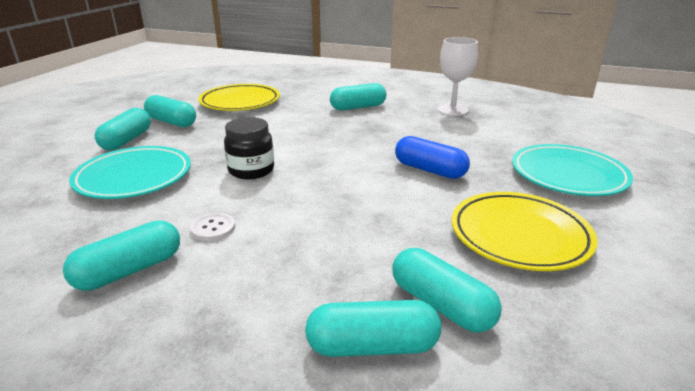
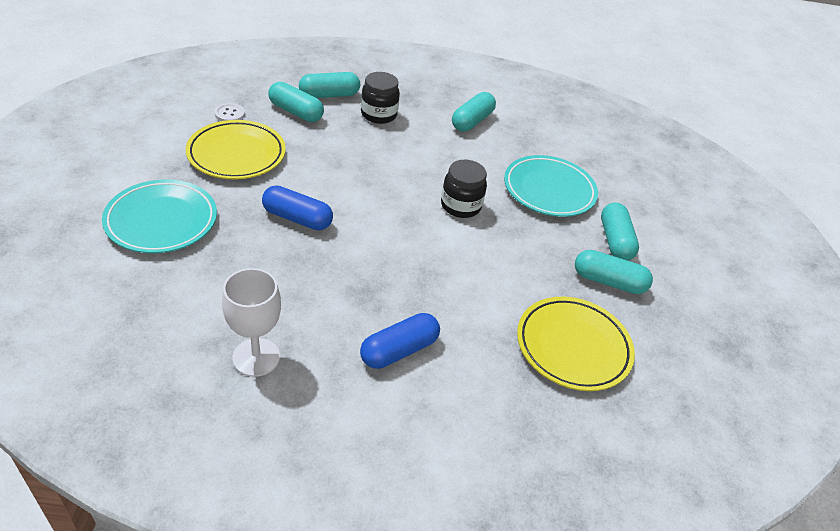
camera: 160 degrees right, 15 degrees up
(213, 228) = (447, 149): white button -> white button (230, 114)
(288, 292) = (378, 114): none -> black jar
(358, 107) = (399, 350): turquoise capsule -> blue capsule

